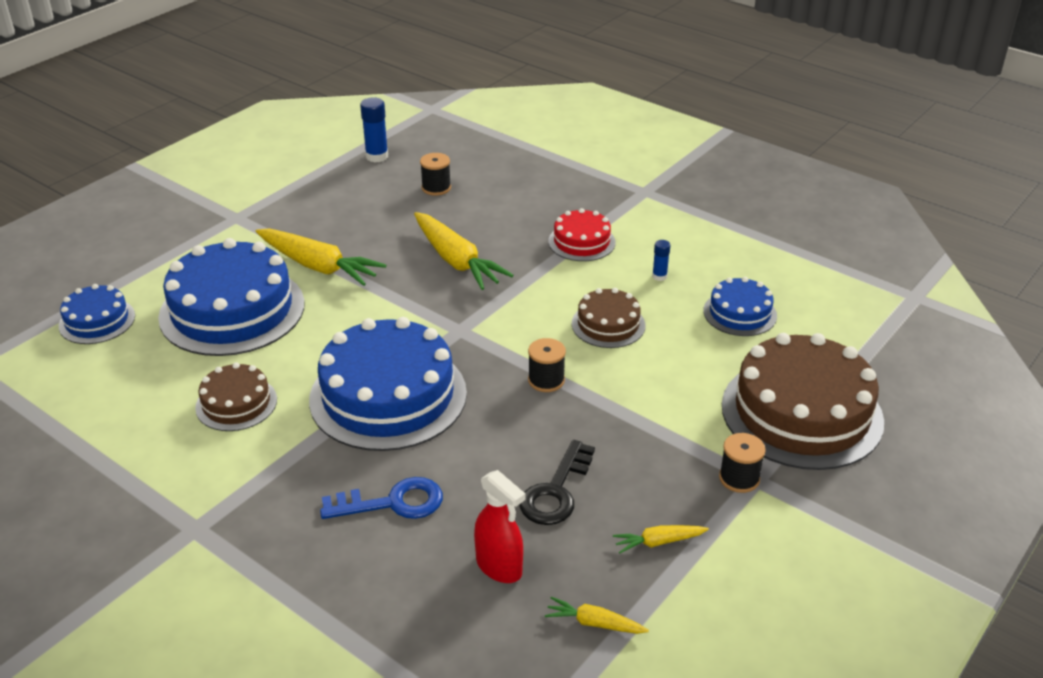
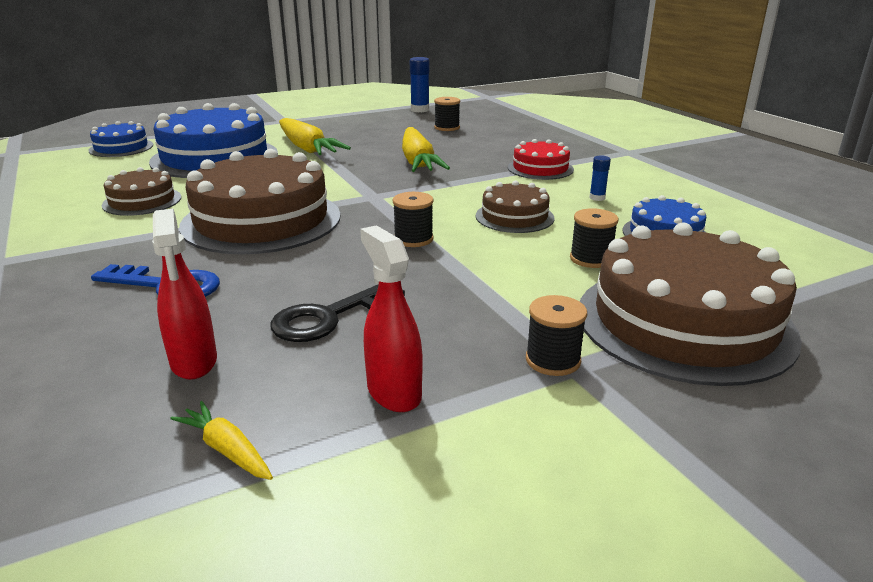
camera: 25 degrees right, 10 degrees down
(388, 396) = (261, 220): blue cake -> brown cake
(659, 542) = (393, 392): yellow carrot -> red spray bottle
(702, 362) = (591, 259): none -> black spool

